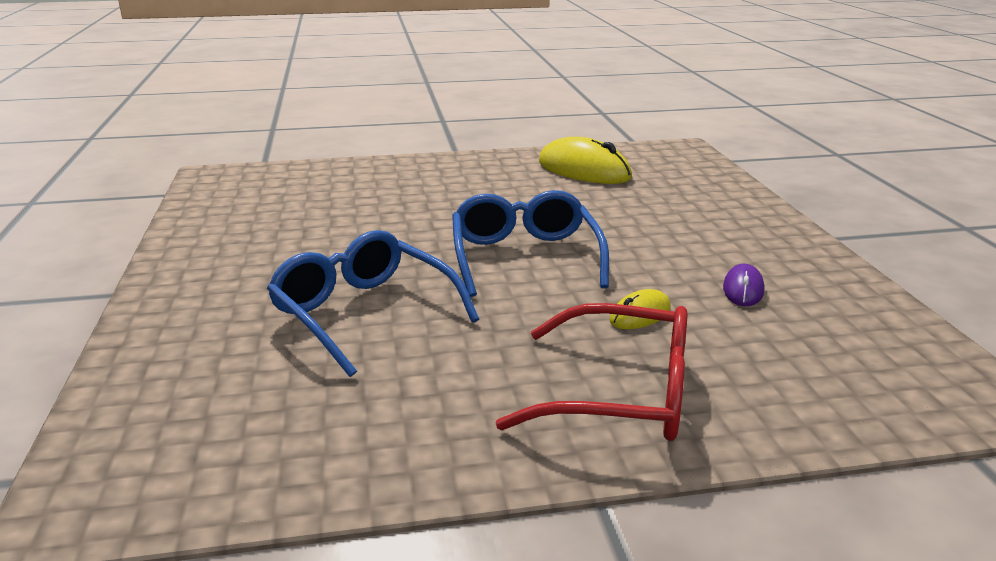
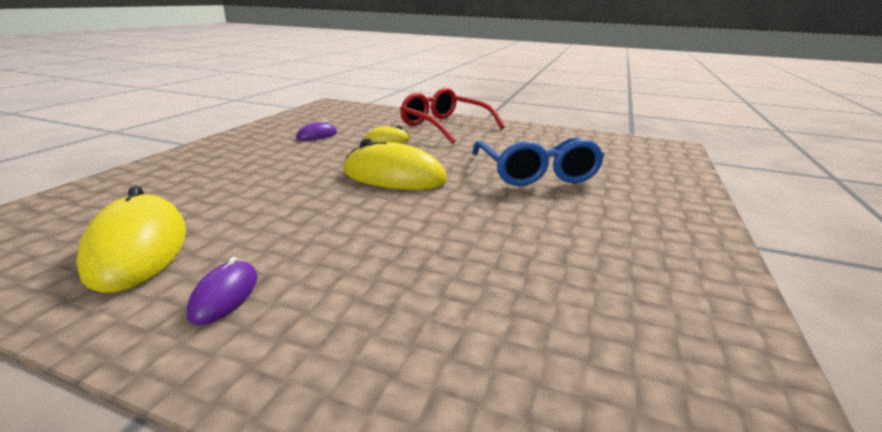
camera: 150 degrees left, 0 degrees up
(491, 170) = (225, 295): none -> purple mouse
(524, 257) = (394, 176): blue glasses -> yellow mouse

